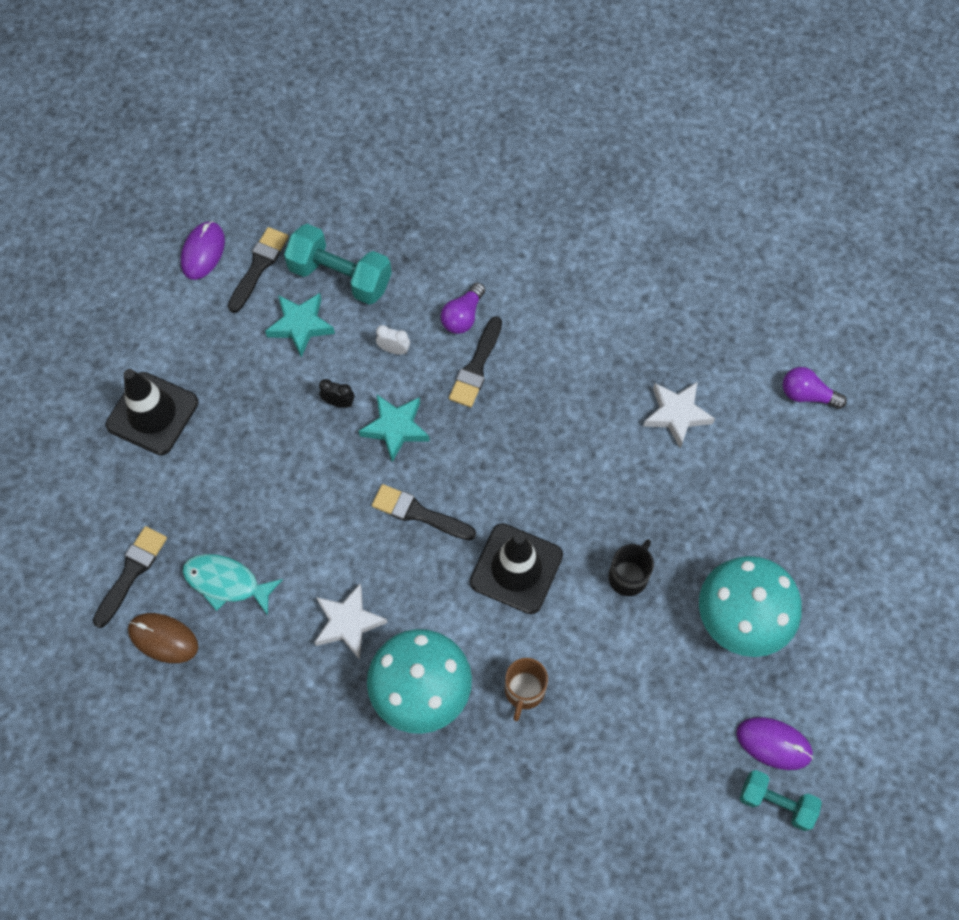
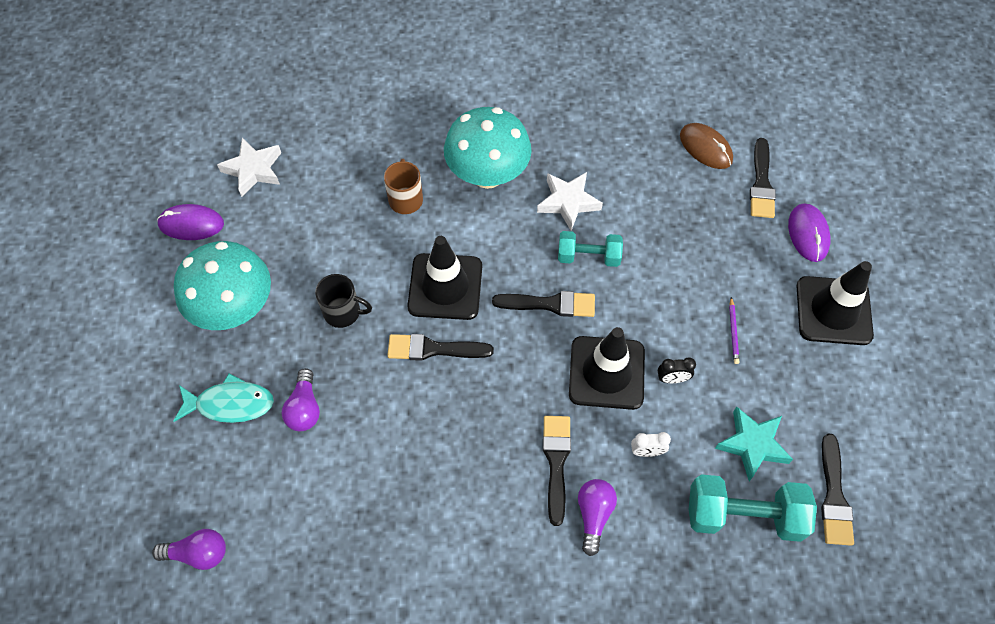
camera: 160 degrees right, 5 degrees down
(163, 638) = (705, 148): brown mouse -> brown mouse turned 45 degrees clockwise
(203, 252) = (901, 492): purple mouse -> purple mouse (808, 234)
(226, 582) = (682, 200): turquoise fish -> turquoise fish (230, 404)
(258, 426) = (733, 332): none -> purple pencil
(395, 428) = (606, 373): turquoise star -> black traffic cone
(550, 506) = (433, 349): none -> black brush
(628, 576) = (343, 312): black mug -> black mug turned 90 degrees counterclockwise
(676, 414) = (334, 482): white star -> white star (253, 170)
(689, 490) = (304, 408): none -> purple light bulb
(776, 802) = (184, 186): turquoise dumbbell -> turquoise dumbbell (588, 256)

